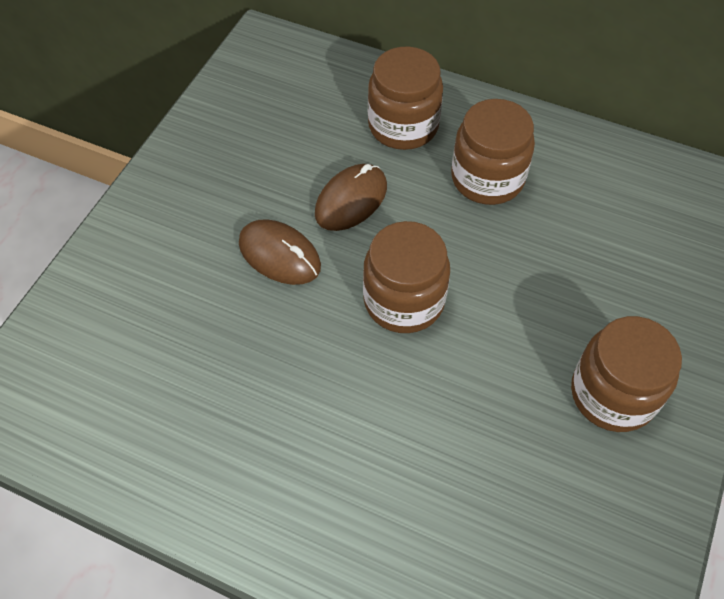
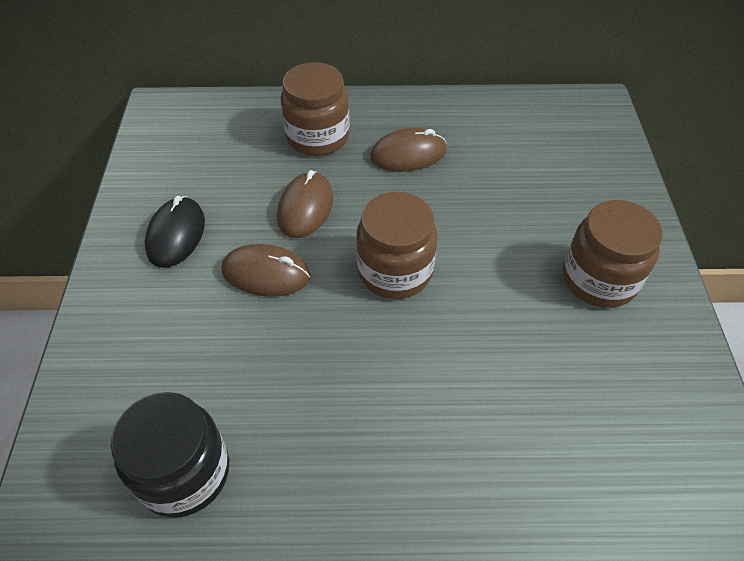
camera: 25 degrees left, 5 degrees down
(121, 412) = (184, 472): none -> black jar
(217, 183) = (176, 234): none -> black mouse
(487, 178) = (408, 154): brown jar -> brown mouse

